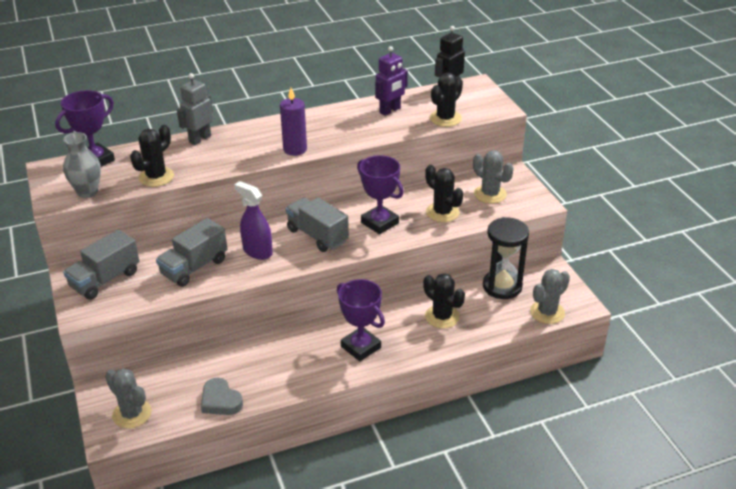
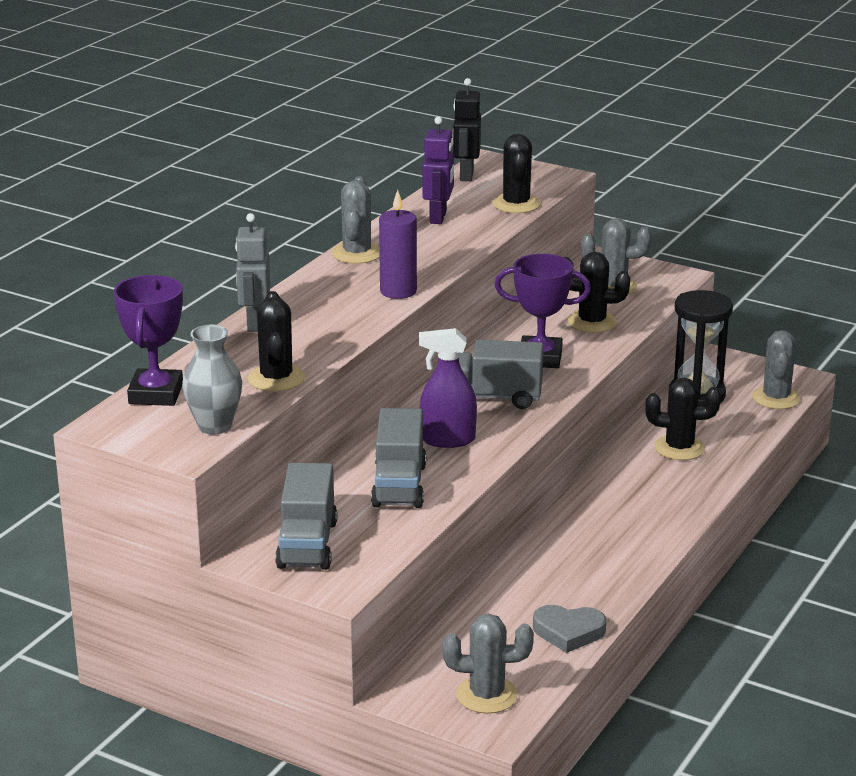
camera: 40 degrees left, 10 degrees down
(313, 117) = (357, 253): none -> grey cactus
(361, 347) = (639, 513): purple trophy -> none

